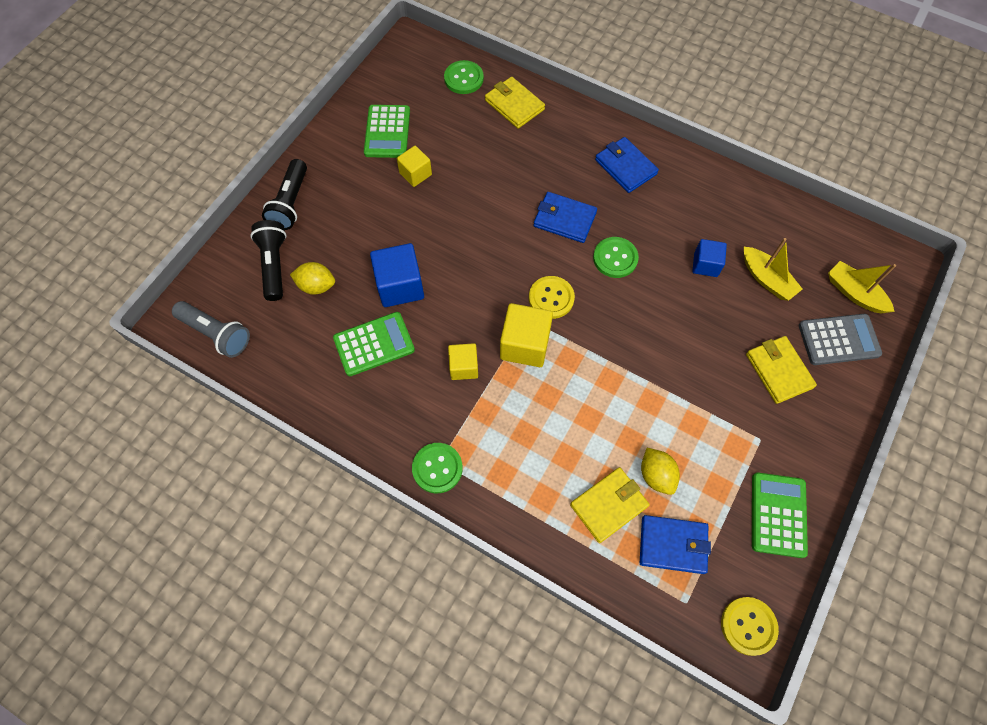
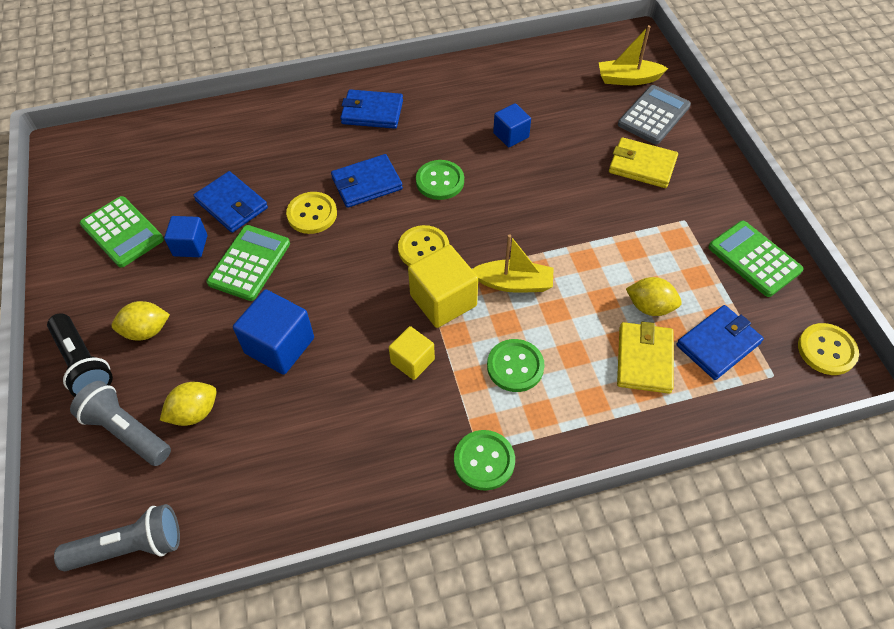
camera: 45 degrees left, 10 degrees down
(274, 265) = (127, 431): black flashlight -> grey flashlight
(340, 211) = (146, 331): none -> yellow lemon
(374, 344) = (310, 413): green calculator -> green calculator (249, 263)
(415, 174) = (190, 246): yellow cube -> blue cube
(463, 78) = (152, 141): green button -> green button (515, 366)
(466, 164) = (232, 204): none -> blue wallet
(507, 212) = (312, 214): none -> yellow button
(514, 105) = (224, 131): yellow wallet -> none
(766, 279) = (563, 113): yellow boat -> yellow boat (514, 283)

